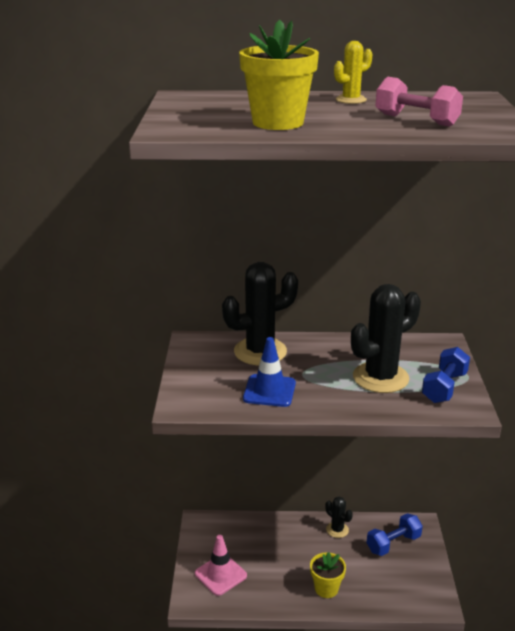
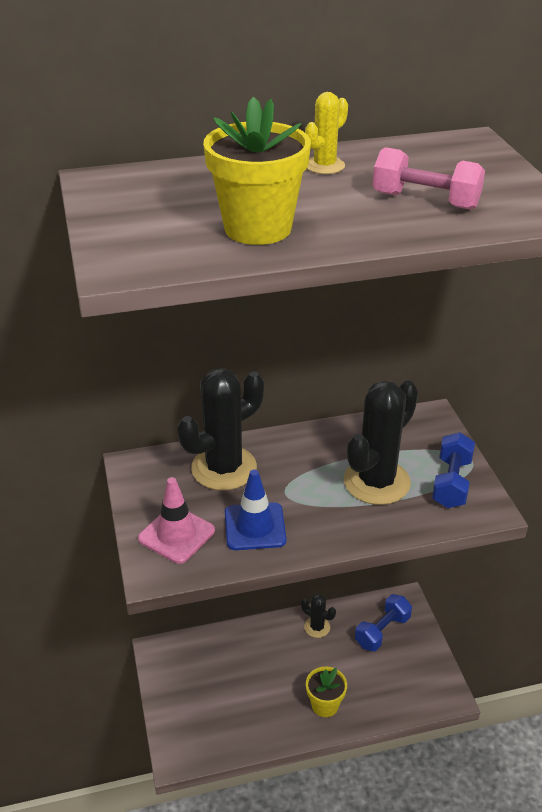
camera: 15 degrees left, 10 degrees up
(220, 574) = (201, 715): pink traffic cone -> pink traffic cone (176, 535)

